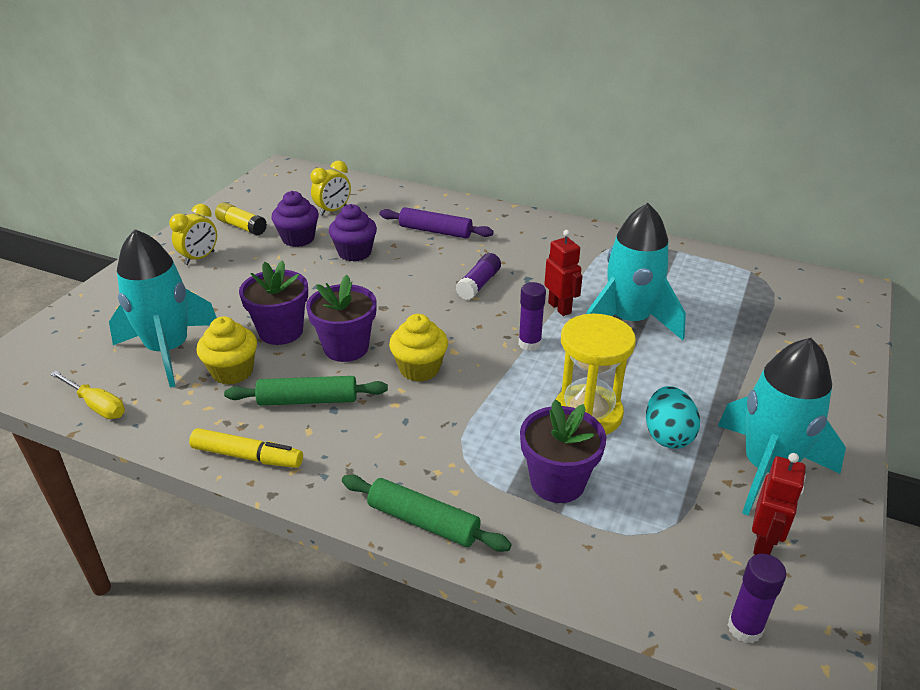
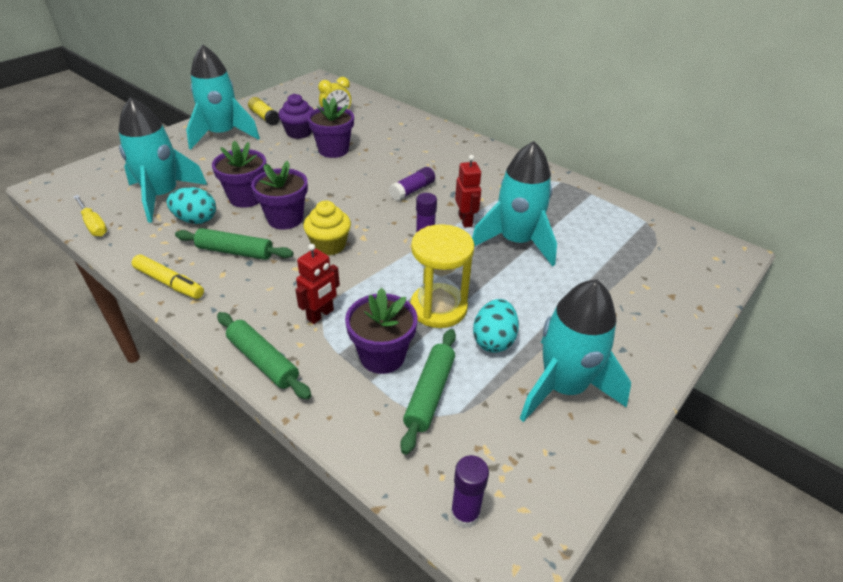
camera: 15 degrees right, 5 degrees up
(199, 258) = (222, 135): yellow clock -> turquoise rocket
(232, 372) = (196, 220): yellow cupcake -> turquoise egg
(354, 253) = (333, 150): purple cupcake -> purple flower pot
(435, 231) = (403, 144): purple rolling pin -> none
(634, 510) = (430, 393): none -> green rolling pin
(763, 543) = (523, 448): red robot -> red robot (320, 315)

